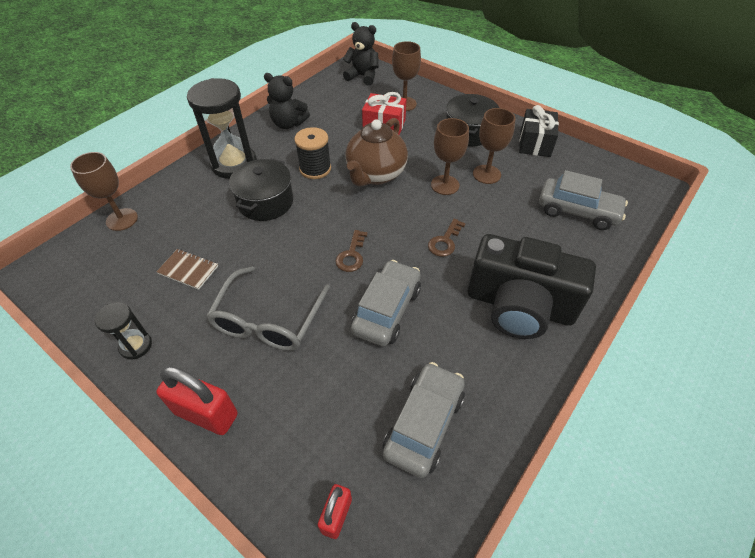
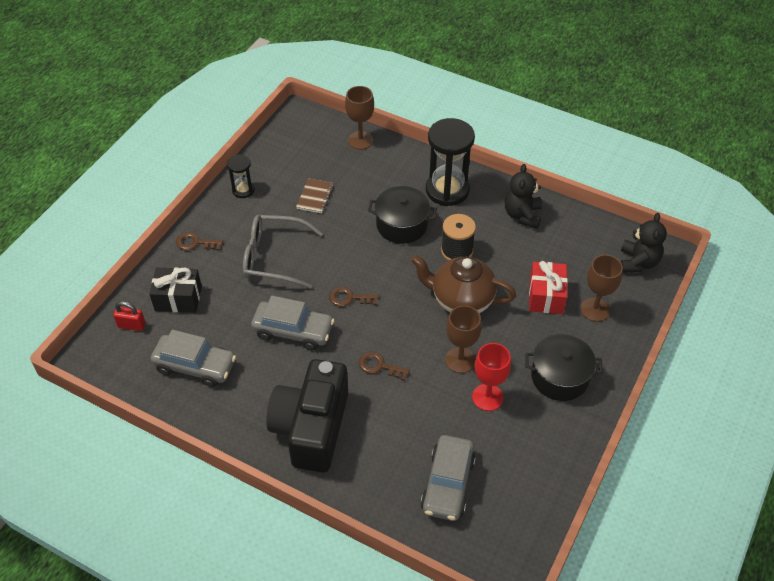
camera: 80 degrees right, 0 degrees up
(206, 413) = (195, 243): red padlock -> brown key
(486, 174) = (487, 397): brown goblet -> red goblet
(535, 143) = (559, 446): black gift -> black gift (178, 298)

